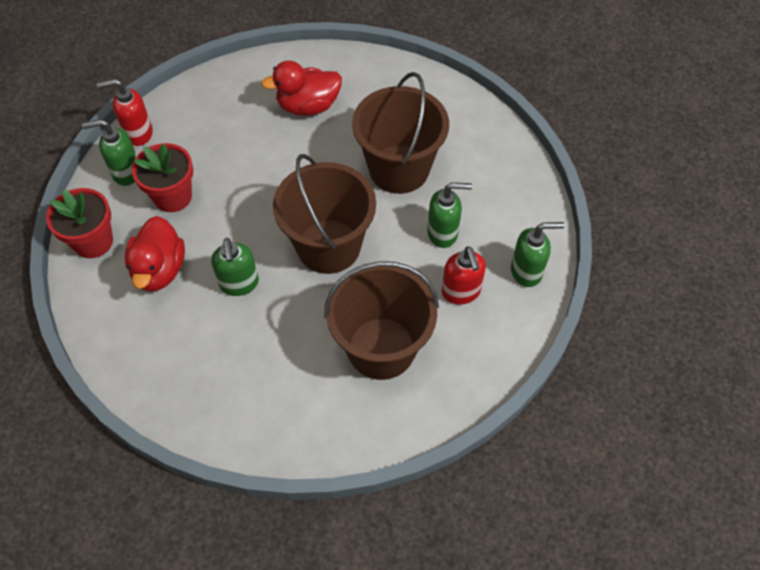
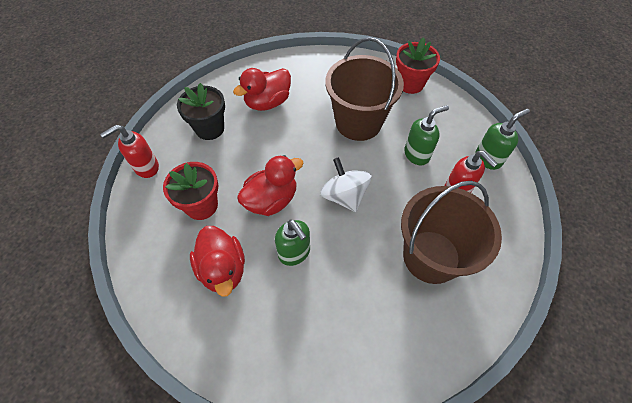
camera: 25 degrees left, 0 degrees up
(93, 241) = (152, 269): red flower pot -> red flower pot (410, 84)
(126, 172) = (152, 201): green soap dispenser -> none
(226, 114) = (210, 128): none -> black flower pot
(247, 219) = (271, 200): none -> red duck
(328, 246) = (344, 196): brown bucket -> white spinning top

